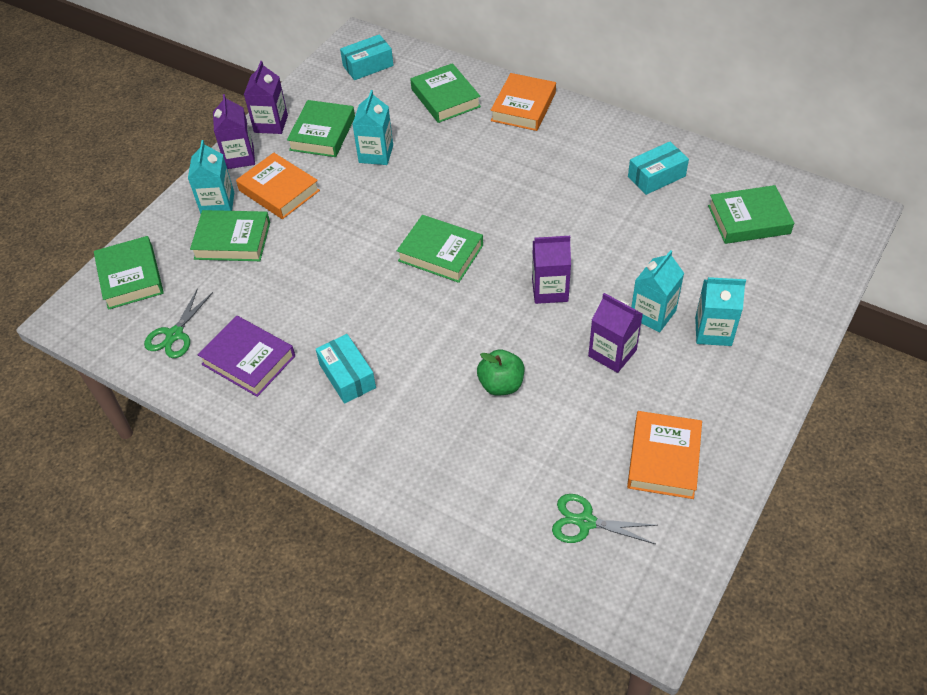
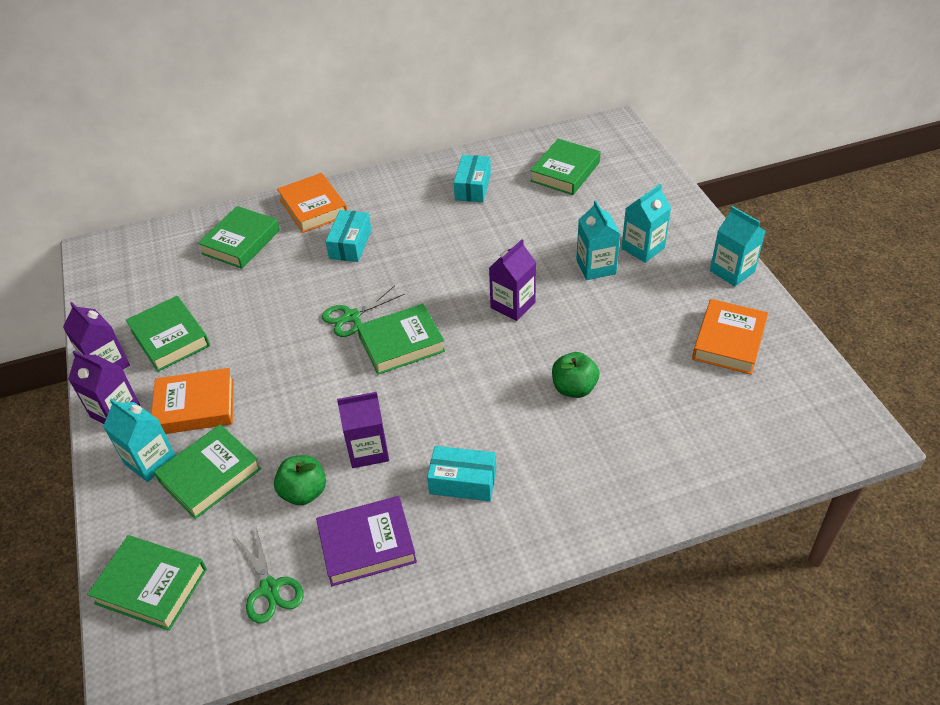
camera: 50 degrees left, 5 degrees down
(261, 296) = (304, 492): none -> green apple
(368, 66) = (135, 264): turquoise box -> turquoise box (350, 244)
(376, 154) = (242, 318): turquoise carton -> turquoise carton (732, 271)
(445, 98) = (241, 242): green book -> green book turned 75 degrees counterclockwise
(585, 522) = (747, 418): green scissors -> green scissors (351, 316)
(612, 353) = (609, 309): purple carton -> purple carton (368, 450)
(663, 458) = (728, 341): orange book -> orange book turned 60 degrees clockwise

